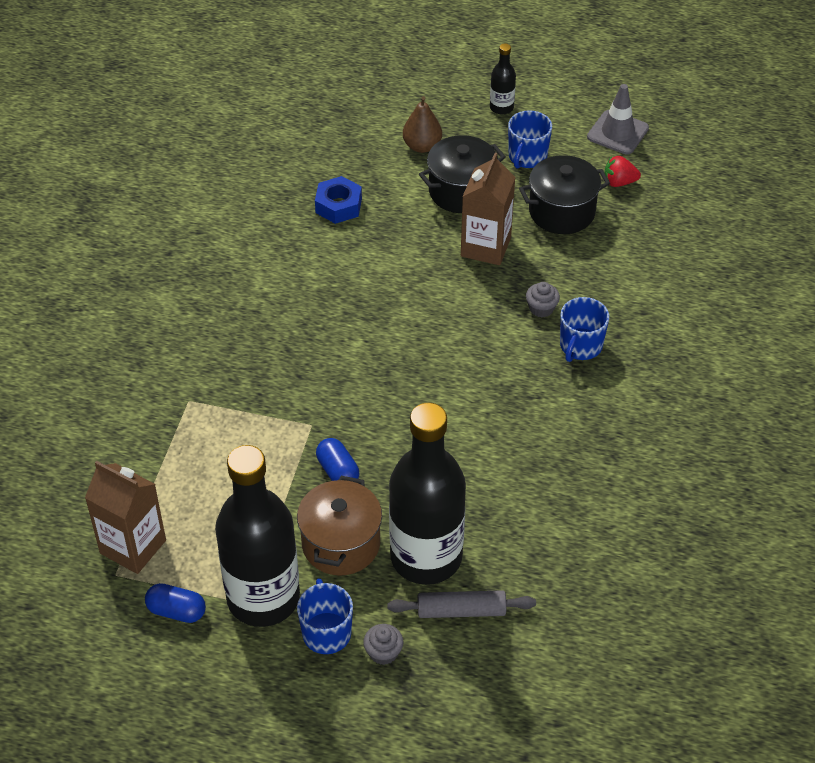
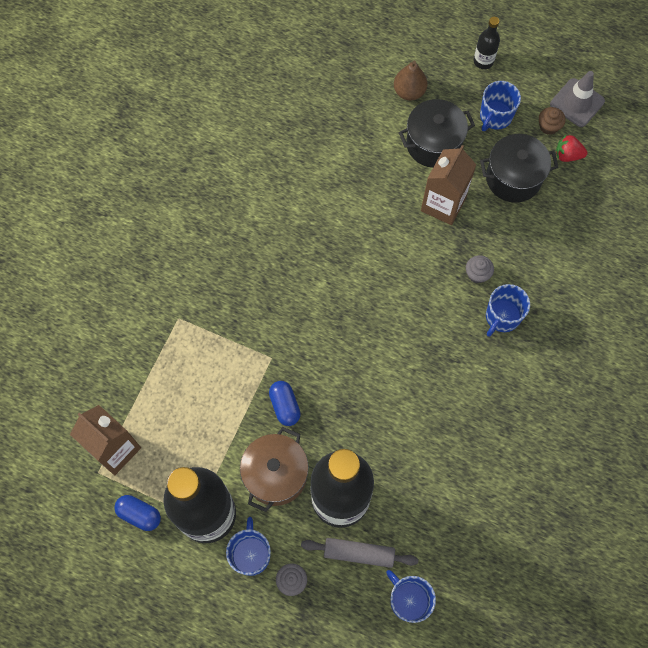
camera: 10 degrees right, 20 degrees up
(338, 205) = (329, 143): blue nut -> none
(533, 650) = (408, 600): none -> blue mug
(591, 158) = (548, 126): none -> brown cupcake

